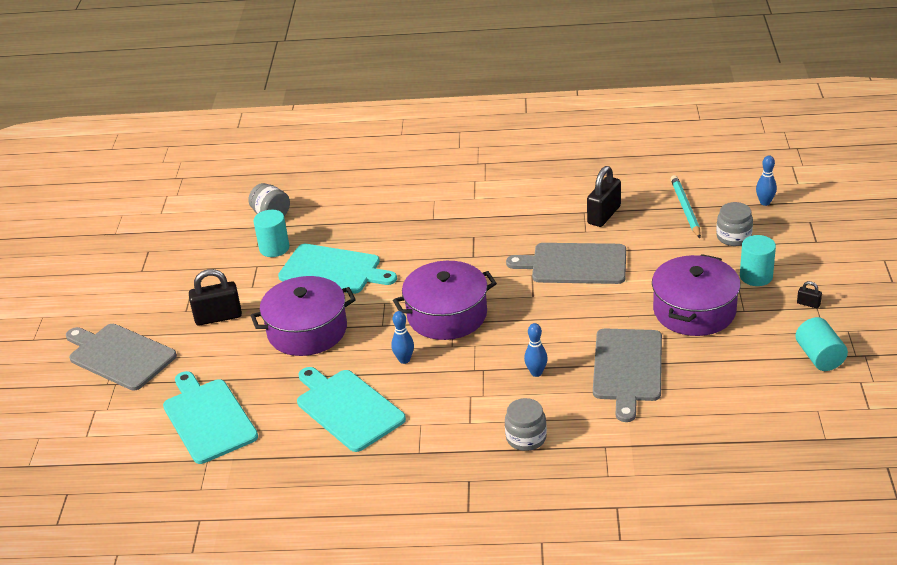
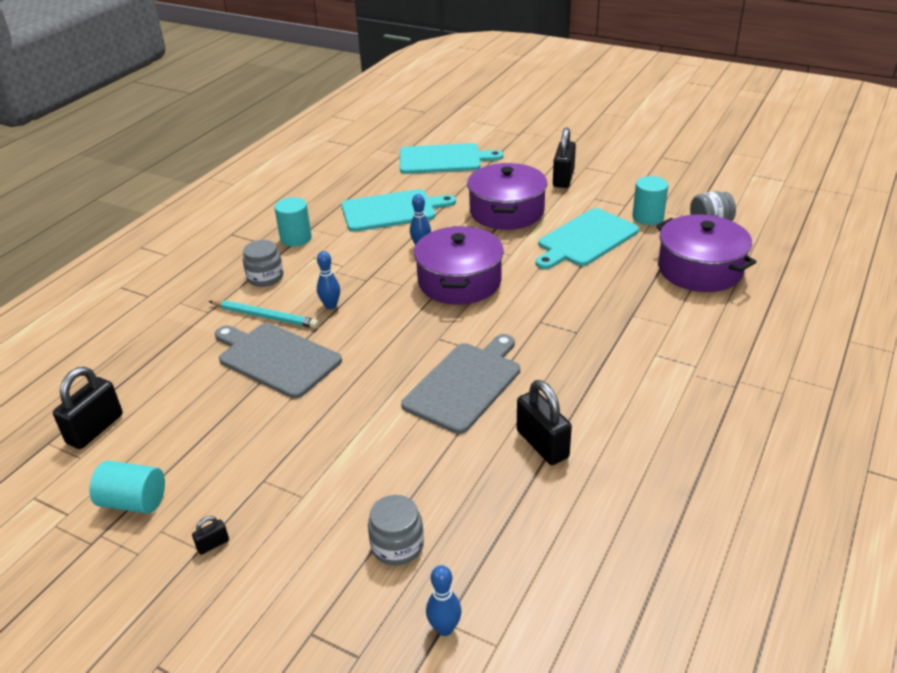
camera: 115 degrees right, 0 degrees up
(119, 356) = (550, 138): grey cutting board -> none
(685, 208) = (498, 528): turquoise pencil -> turquoise pencil (265, 316)
(694, 310) = (303, 440): purple pot -> purple pot (700, 269)
(756, 276) = (305, 524): turquoise cylinder -> turquoise cylinder (296, 238)
(788, 421) = (95, 429): none -> black padlock

